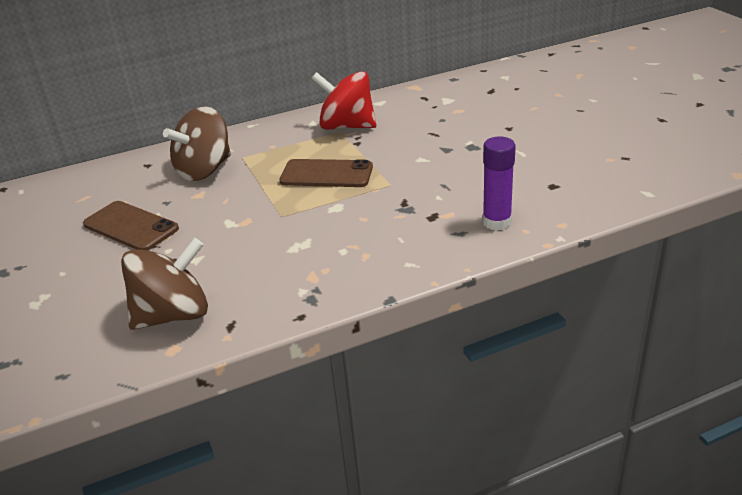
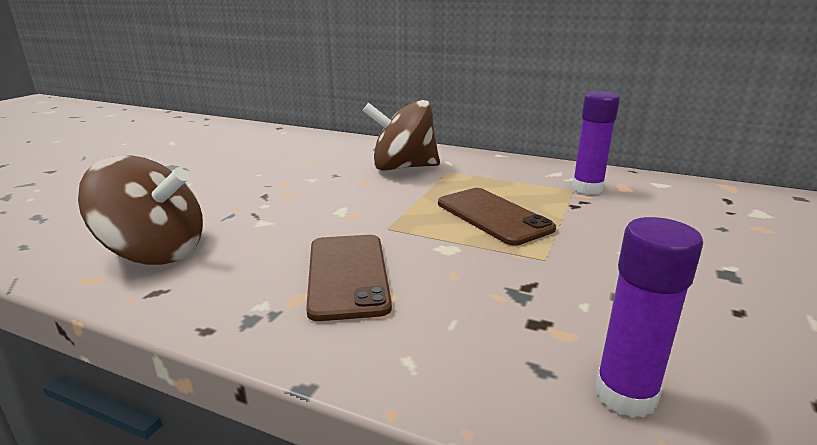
camera: 45 degrees right, 10 degrees down
(130, 226) = (281, 178): brown phone -> brown phone (347, 275)
(347, 126) = (587, 188): red spinning top -> purple glue stick

